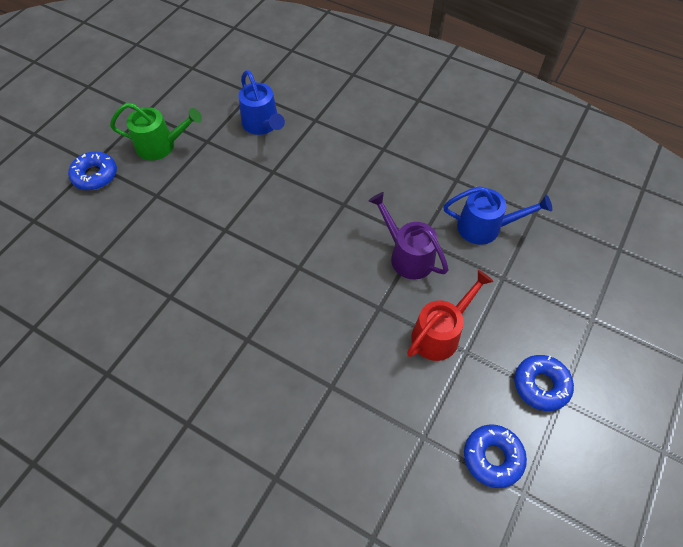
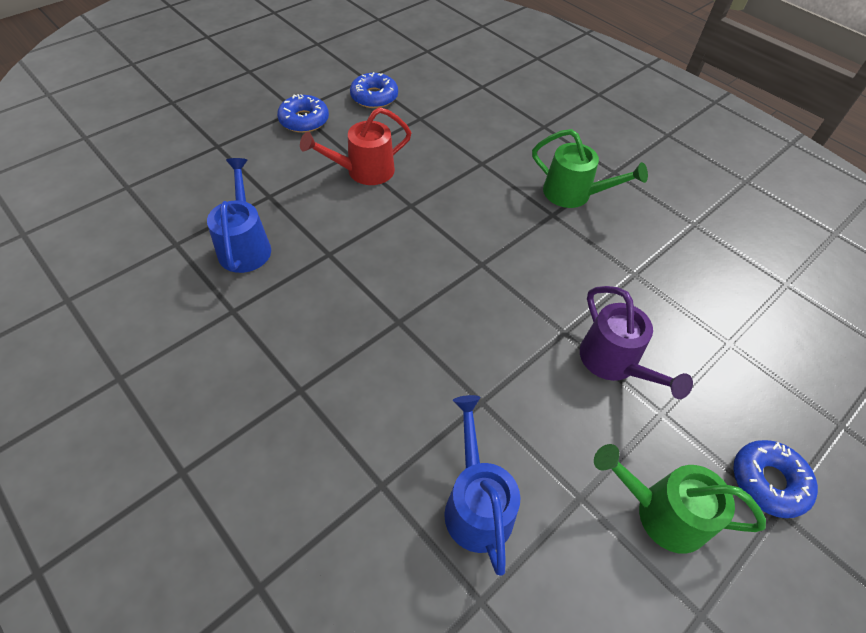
camera: 165 degrees left, 5 degrees down
(228, 373) = (574, 194): none -> green watering can
(407, 255) = (354, 242): purple watering can -> purple watering can (614, 363)
(486, 227) = (245, 245): blue watering can -> blue watering can turned 60 degrees clockwise

